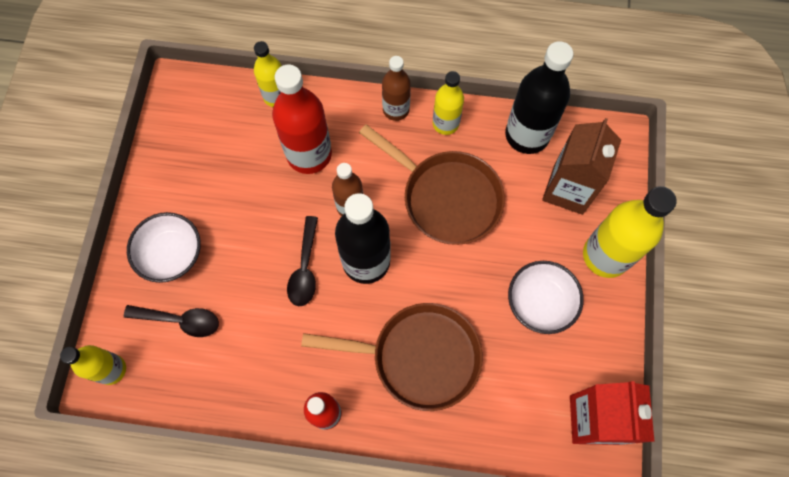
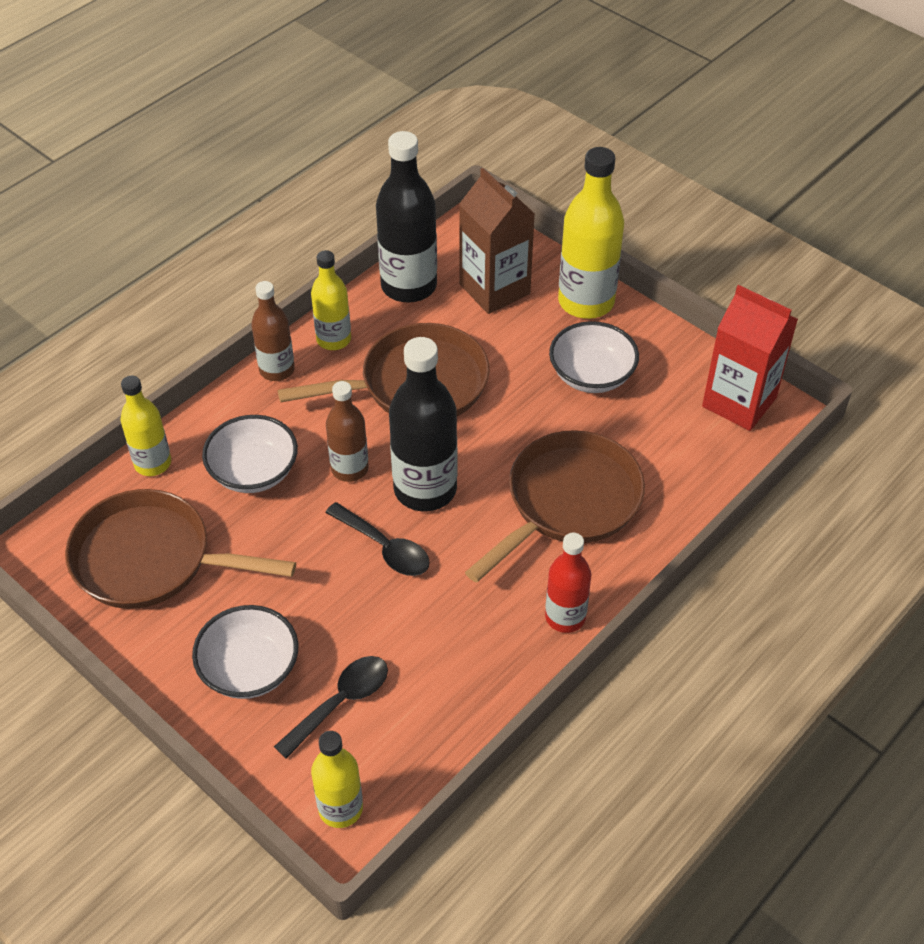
camera: 55 degrees left, 20 degrees down
(210, 147) = (151, 559): none -> brown pan
(309, 154) = (254, 472): red bottle -> white bowl

